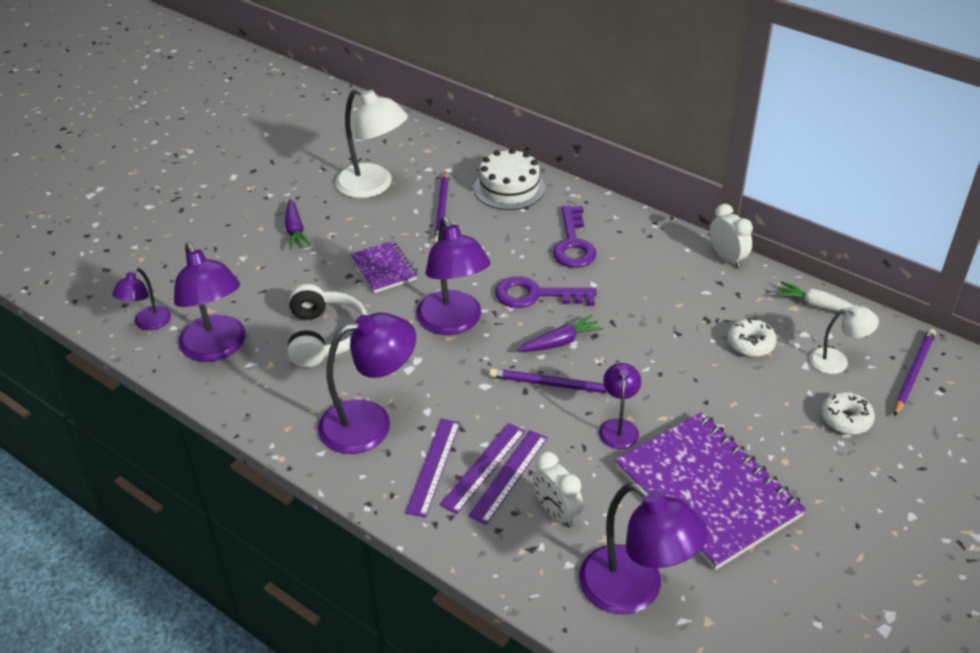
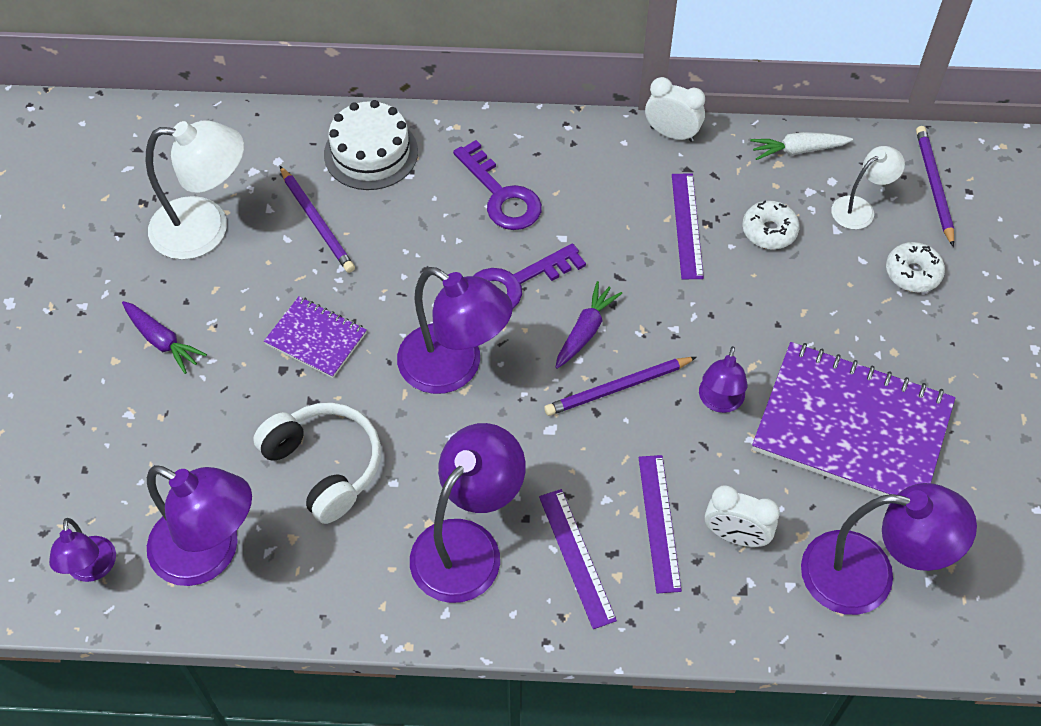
camera: 35 degrees left, 15 degrees up
(484, 467) = (627, 527): purple ruler -> purple ruler (687, 225)
(618, 427) = (719, 402): purple lamp -> purple lamp turned 135 degrees counterclockwise

